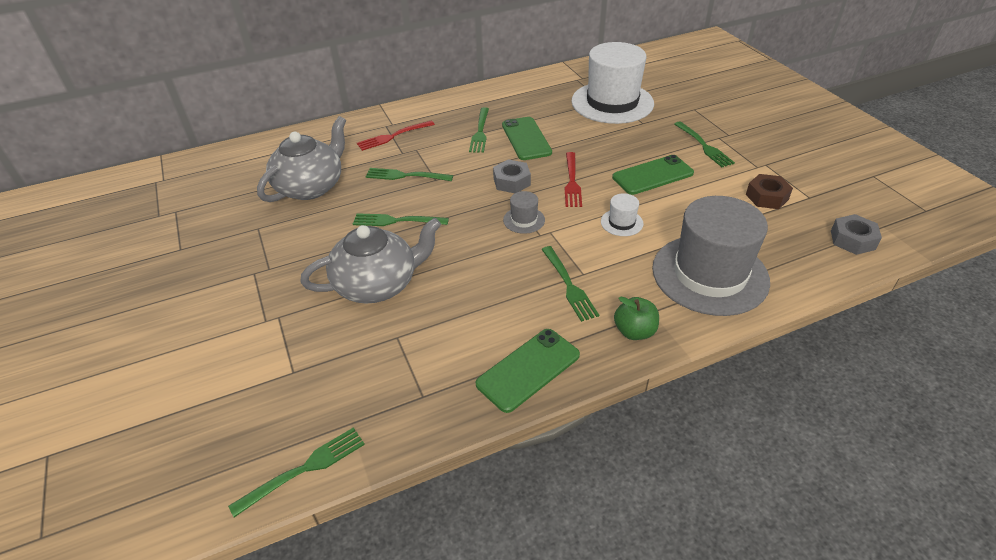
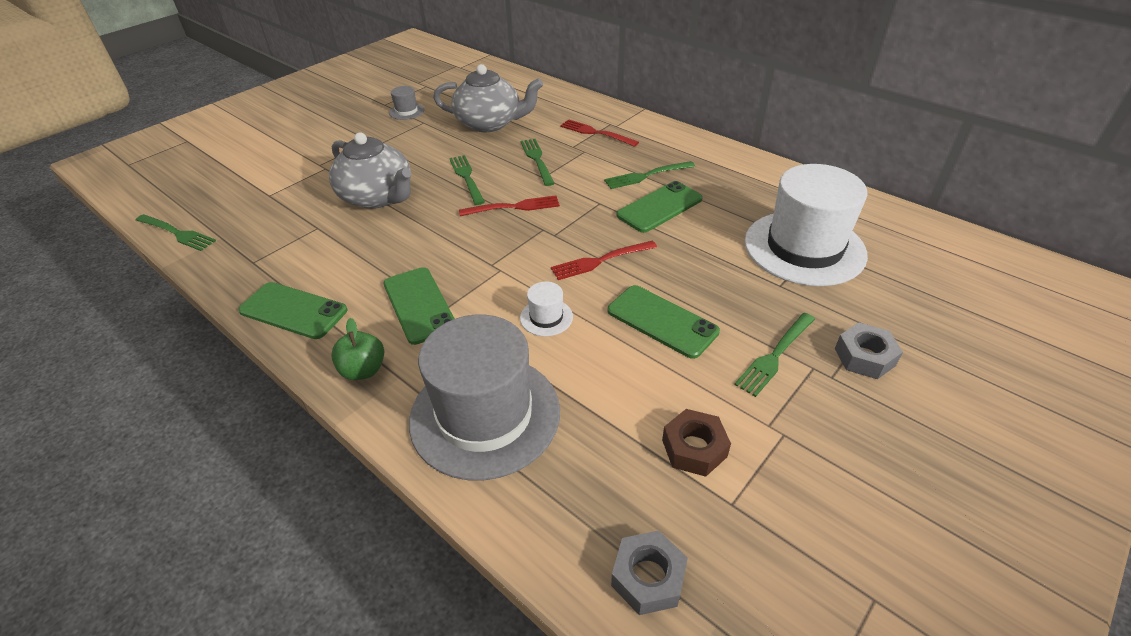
camera: 65 degrees right, 0 degrees up
(468, 205) = (513, 207): none -> red fork
(511, 182) = (571, 221): grey nut -> grey nut (864, 357)
(524, 220) = (510, 247): grey hat -> grey hat (406, 111)
(569, 285) = (419, 305): green fork -> green phone

